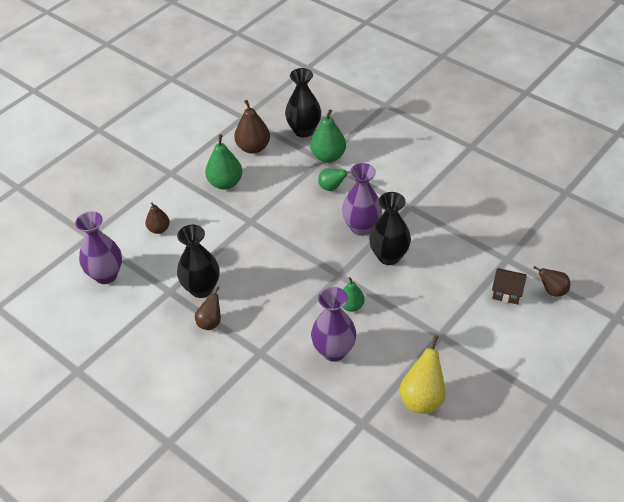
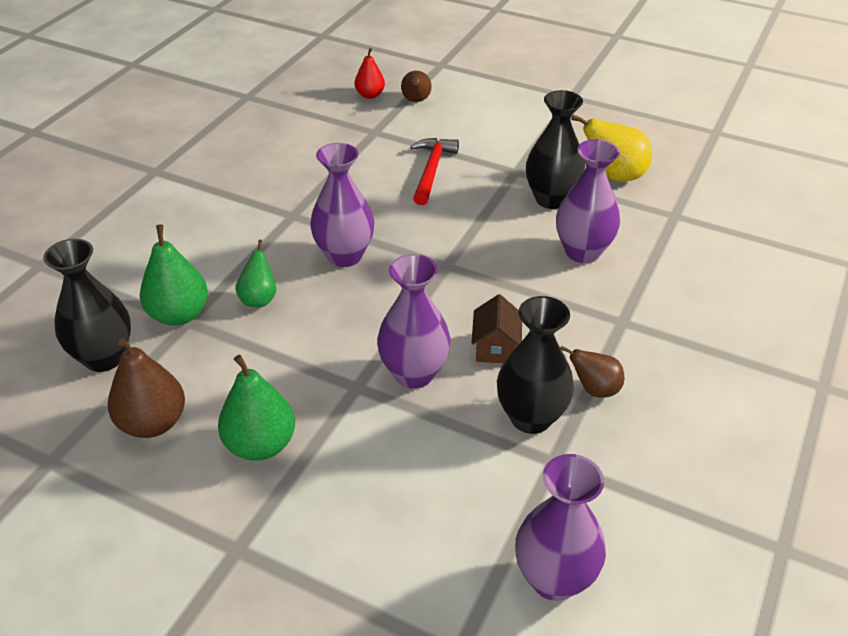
camera: 105 degrees left, 5 degrees down
(159, 229) = (407, 522): brown pear -> none
(251, 245) = (414, 374): none -> purple vase
(351, 306) = (499, 246): green pear -> none
(389, 256) = (396, 223): black vase -> black vase (551, 199)
(449, 285) = (432, 170): none -> red hammer
(507, 293) = (430, 129): brown house -> brown house (495, 348)
(563, 263) = (370, 95): none -> red pear

